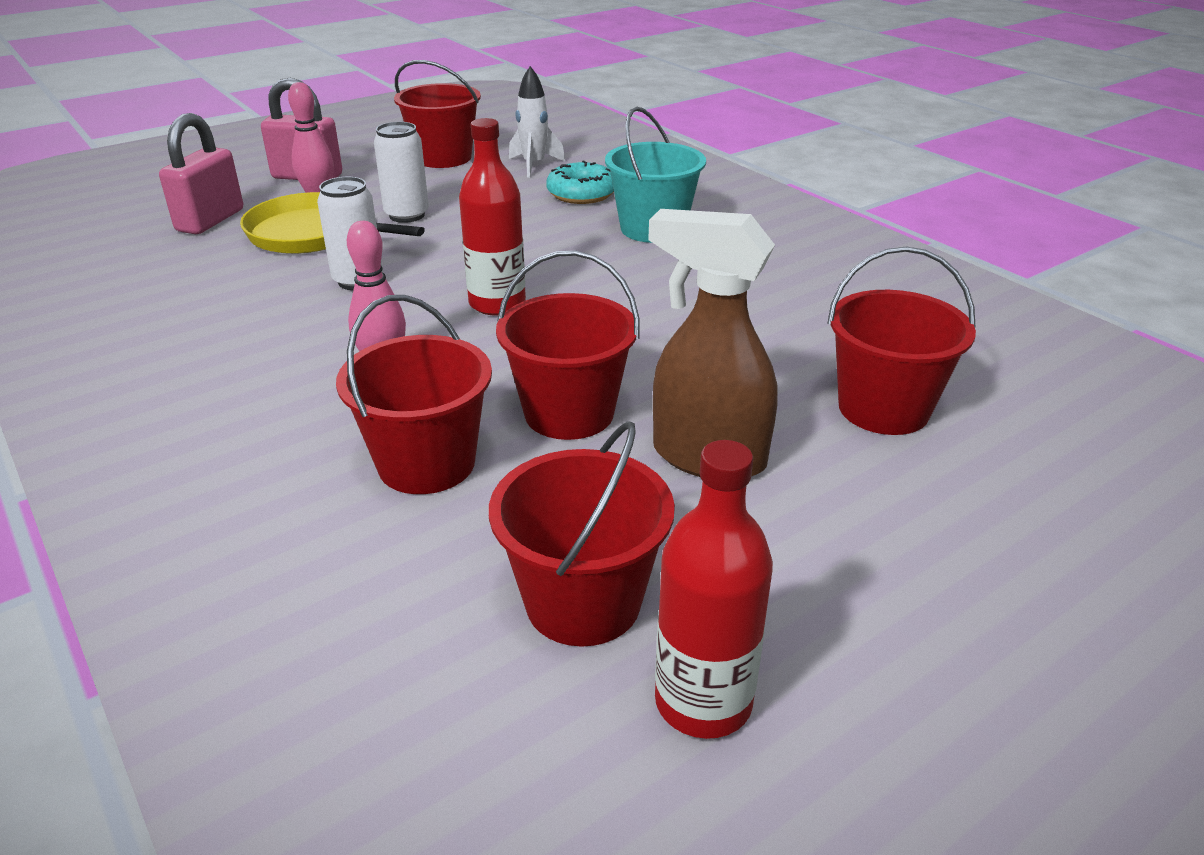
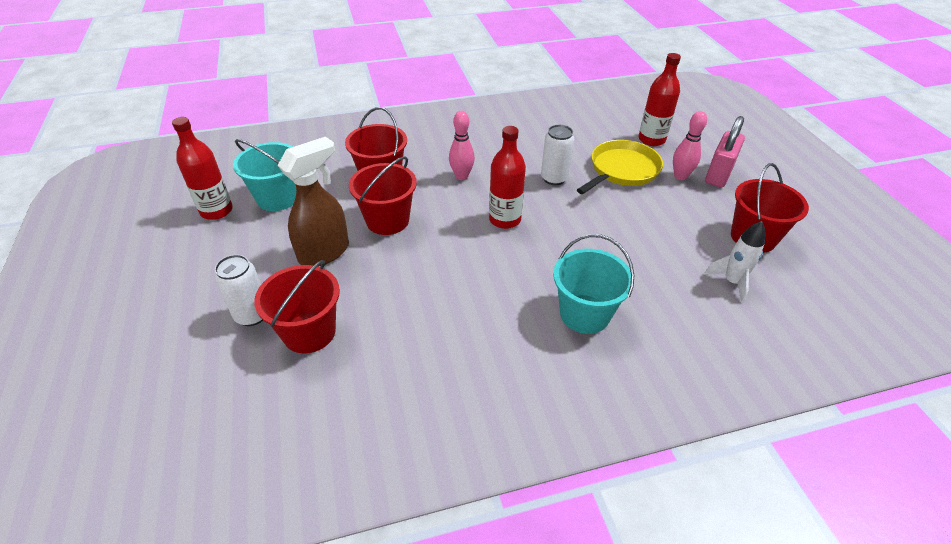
camera: 110 degrees right, 10 degrees up
(210, 220) = (651, 140): pink padlock -> red bottle
(407, 215) = (641, 206): white can -> white can (252, 315)
(581, 194) = (663, 294): turquoise donut -> none
(583, 602) = (278, 198): red bucket -> turquoise bucket

